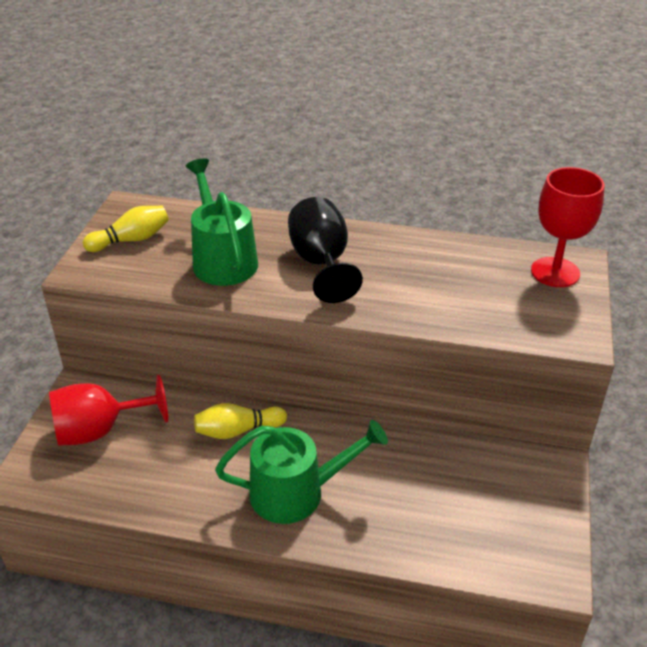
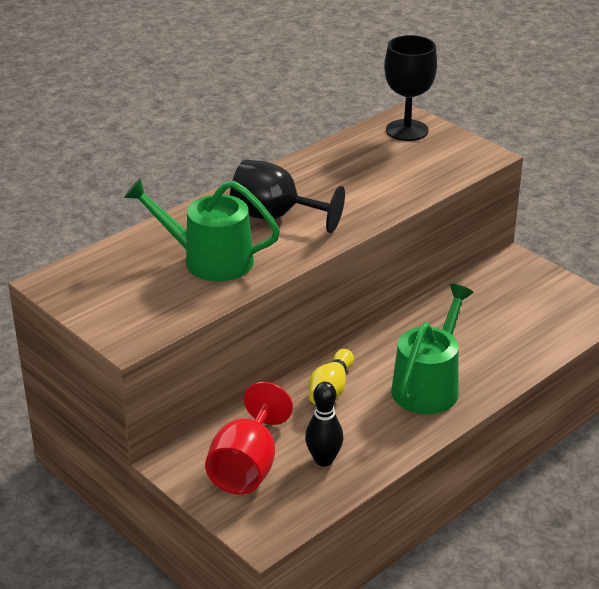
camera: 55 degrees left, 5 degrees down
(131, 240) = (114, 297): yellow bowling pin -> none
(140, 471) = (323, 460): none -> black bowling pin
(555, 272) = (407, 130): red goblet -> black goblet

